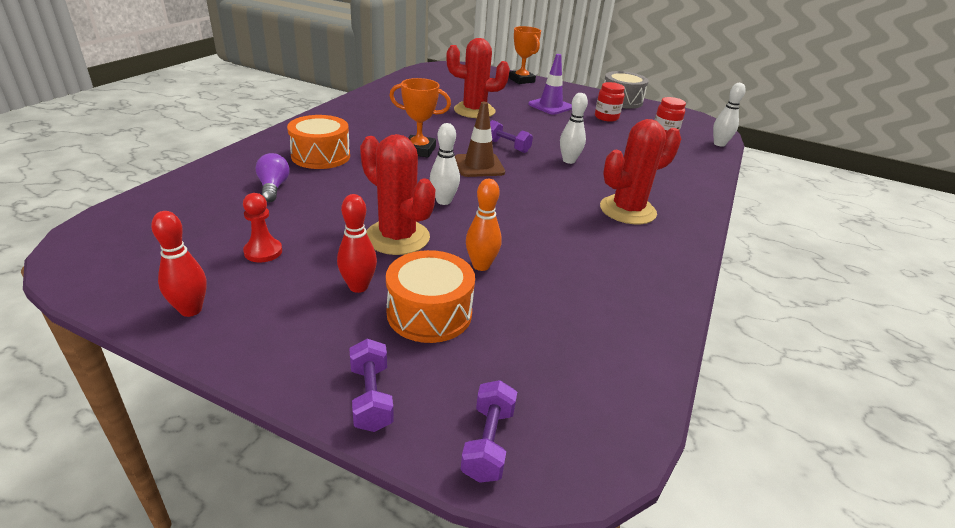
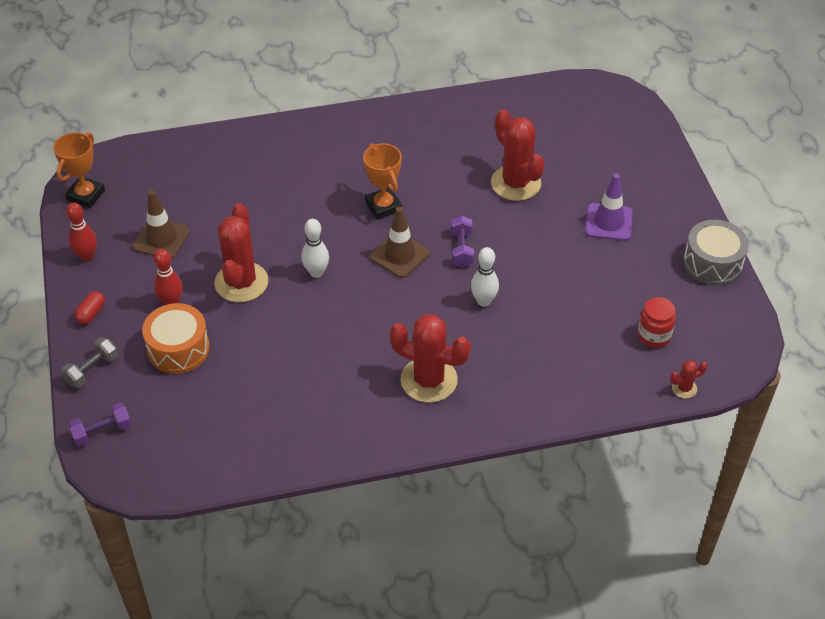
camera: 55 degrees right, 15 degrees up
(263, 252) = (161, 239): red pawn -> brown traffic cone
(273, 188) = (234, 183): purple light bulb -> none
(280, 351) = (91, 313): none -> red capsule
(321, 156) = (305, 167): orange drum -> none
(371, 397) = (92, 370): purple dumbbell -> grey dumbbell
(481, 265) = (252, 341): orange bowling pin -> none
(521, 80) = (658, 162): orange trophy -> orange trophy (86, 195)
(606, 117) = (637, 275): red jar -> none
(719, 144) = (684, 388): white bowling pin -> red cactus

